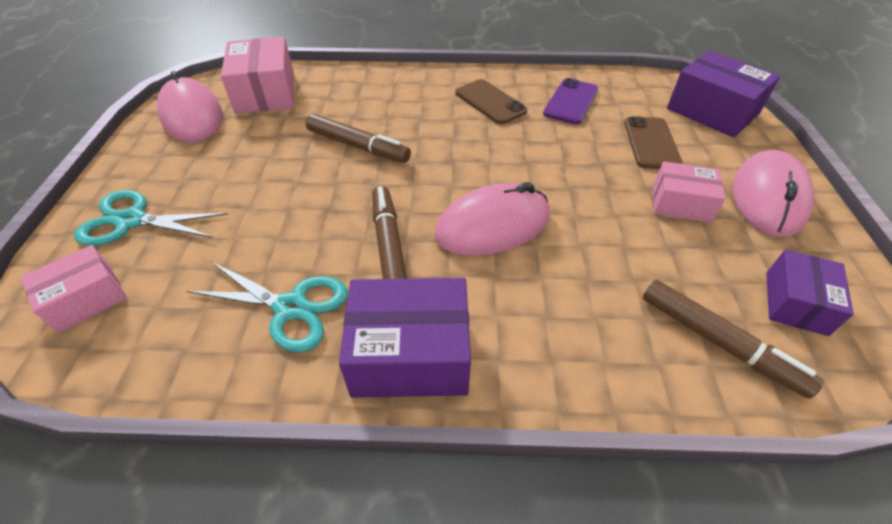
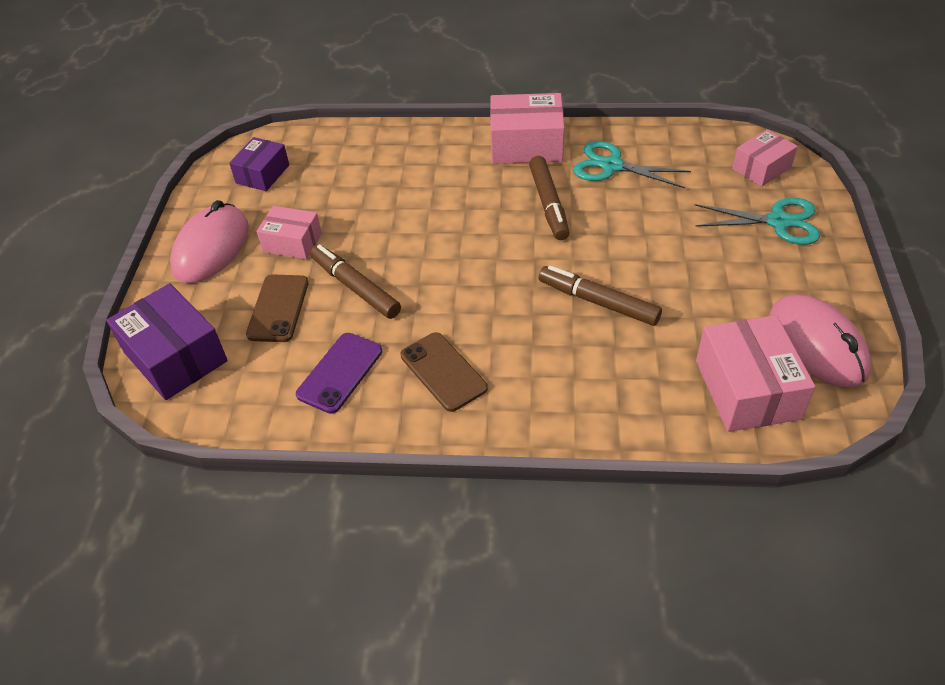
camera: 175 degrees left, 0 degrees up
(410, 354) = (526, 145): purple box -> pink box
(492, 226) = (463, 221): pink mouse -> none
(719, 343) = (331, 153): brown marker -> brown marker (355, 287)

